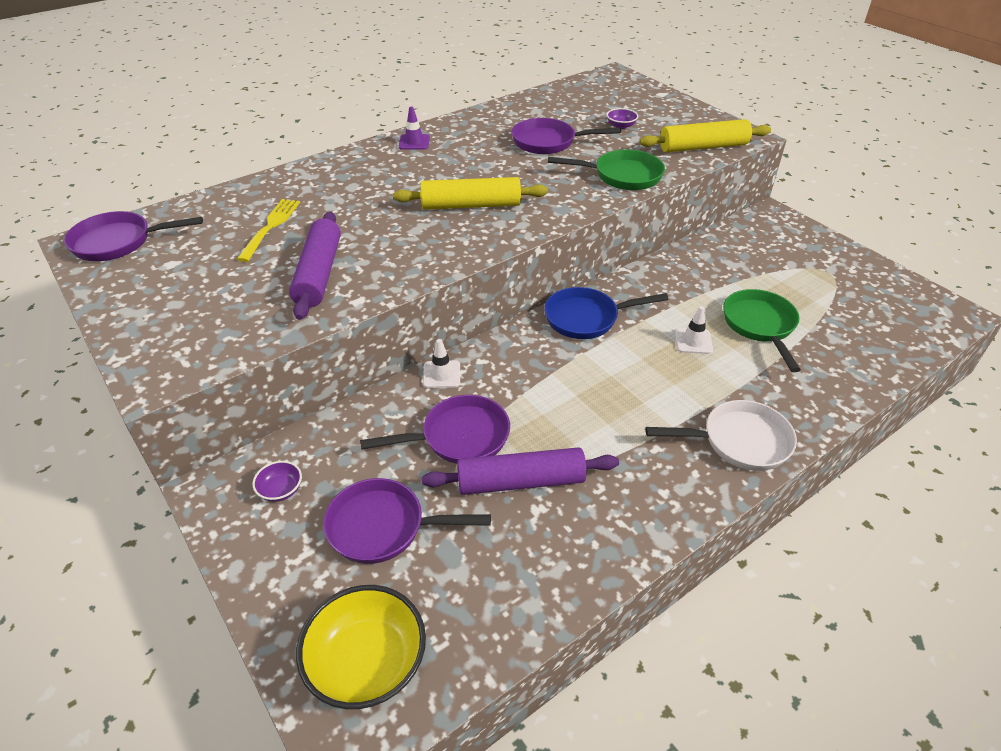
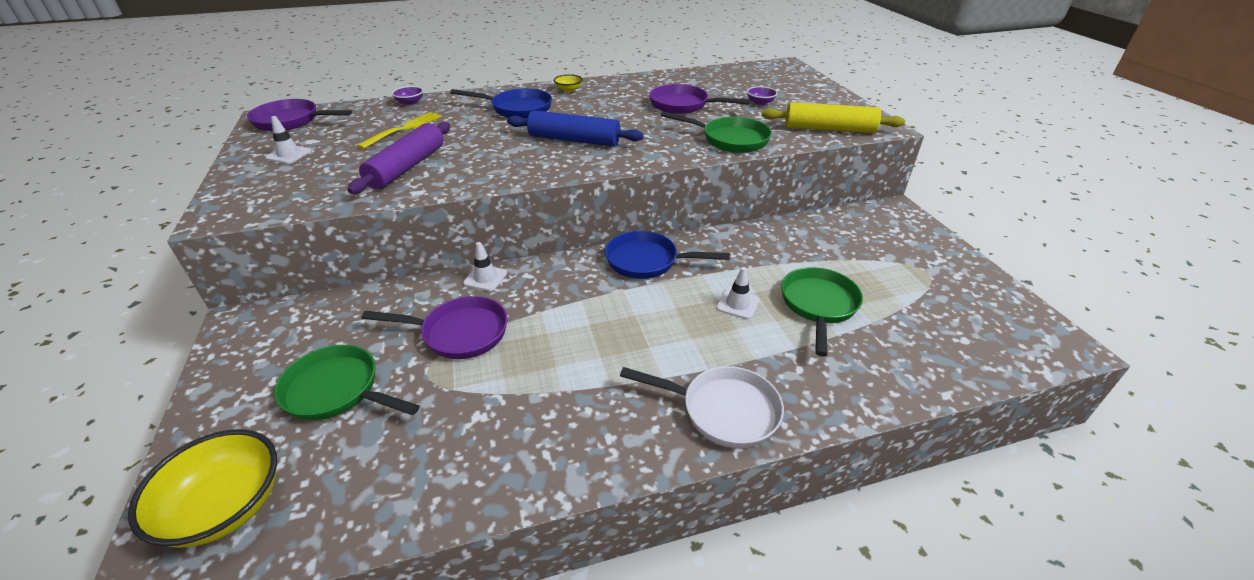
camera: 20 degrees right, 5 degrees down
(162, 287) = (289, 155): none -> white traffic cone
(281, 490) = (287, 336): purple bowl -> purple bowl (410, 102)
(378, 177) = (517, 109): none -> blue pan
(383, 527) = (337, 391): purple pan -> green pan
(414, 142) = (568, 90): purple traffic cone -> yellow bowl
(471, 205) = (574, 140): yellow rolling pin -> blue rolling pin
(521, 481) = (482, 387): purple rolling pin -> none

